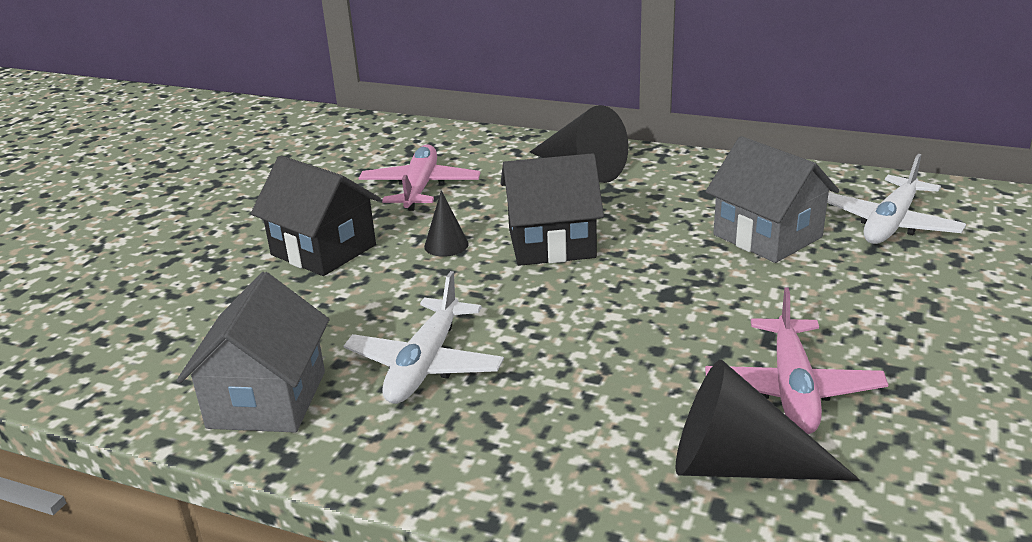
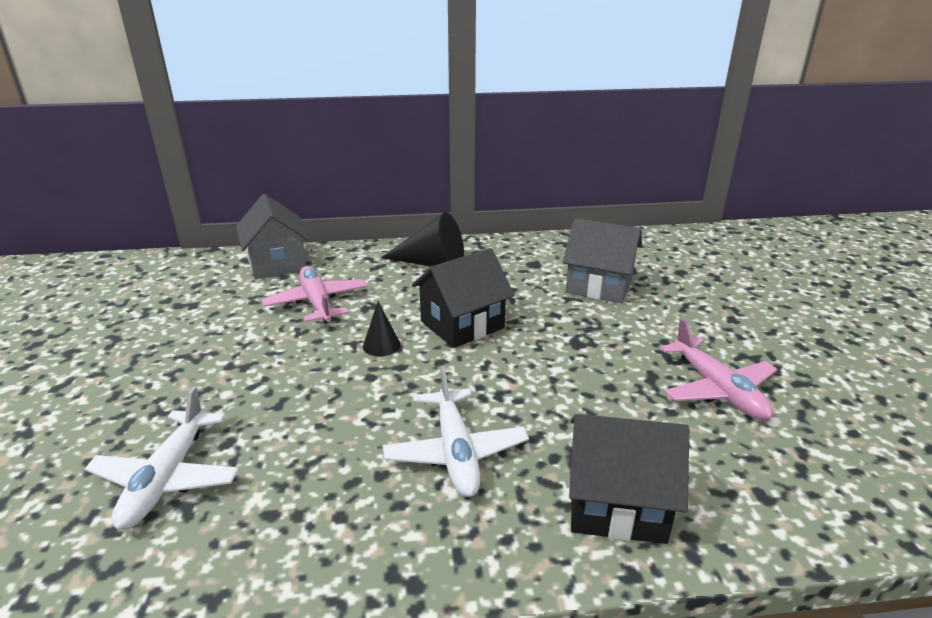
camera: 30 degrees left, 0 degrees up
(267, 399) = (344, 532): grey house -> grey house (277, 263)
(323, 250) = (277, 375): black house -> black house (616, 504)
(739, 465) = (743, 457): black cone -> none
(890, 224) = (660, 262): white plane -> white plane (167, 479)

